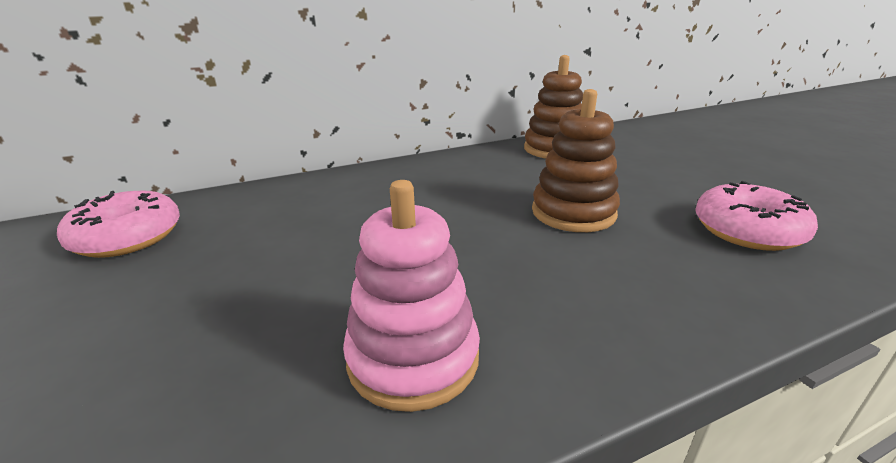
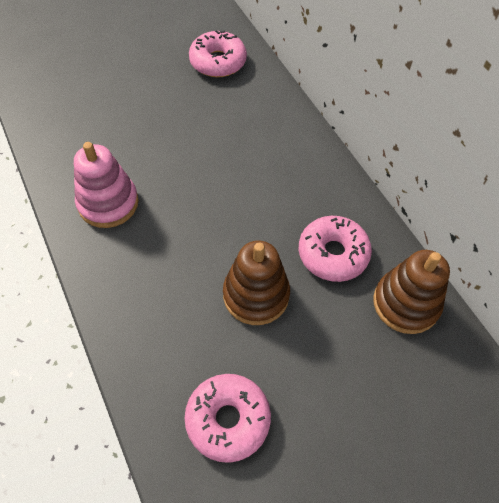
camera: 85 degrees right, 30 degrees up
(506, 173) = (333, 254): none -> pink donut

